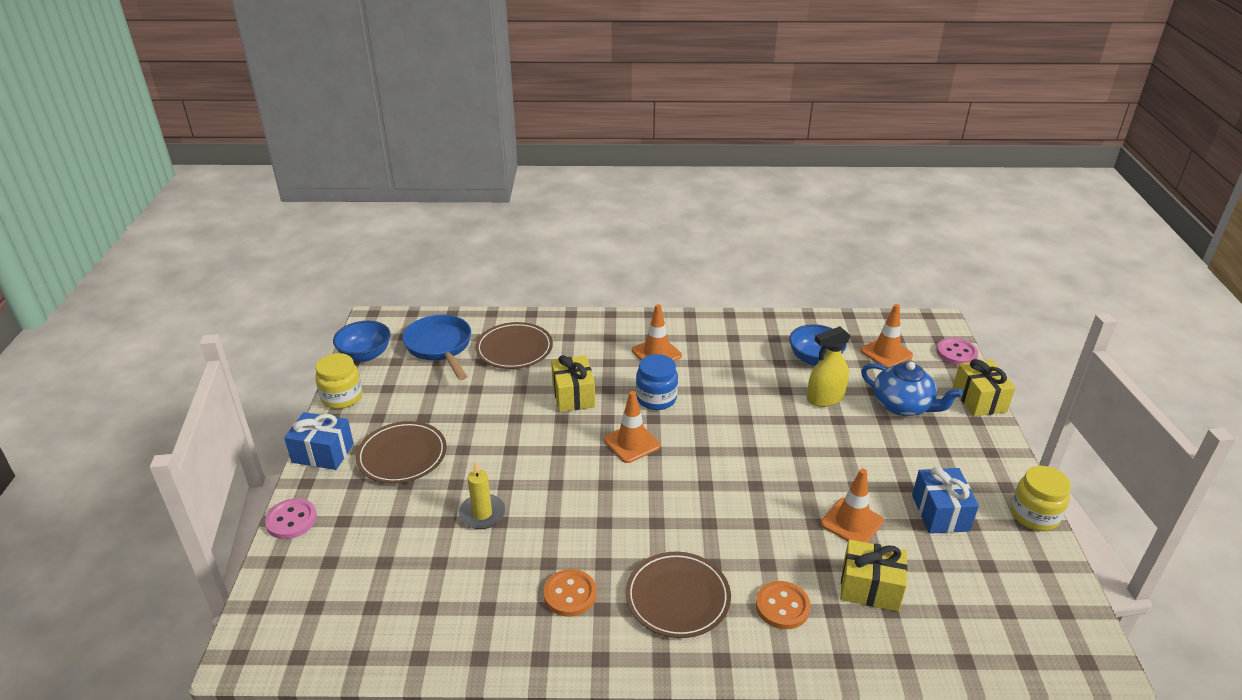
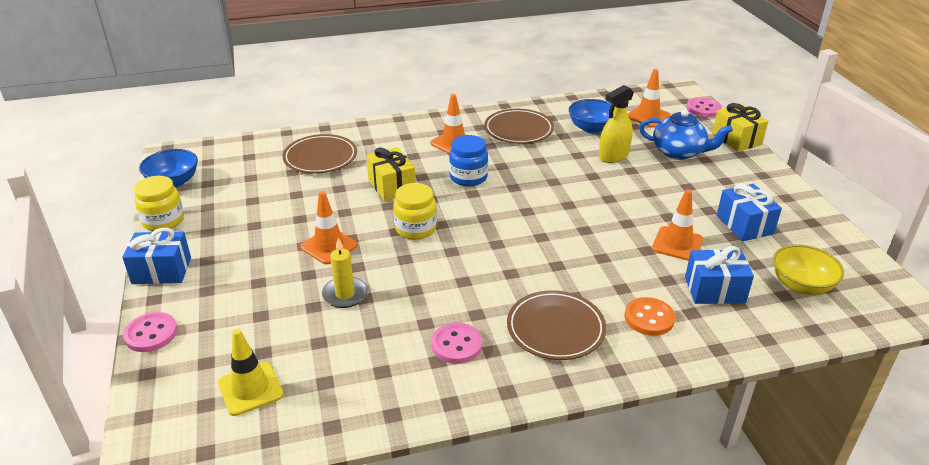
camera: 15 degrees left, 0 degrees up
(359, 599) = (250, 389): none -> yellow traffic cone
(402, 456) = (245, 260): brown plate -> brown plate (518, 130)
(440, 347) = (247, 166): blue pan -> none
(570, 594) = (456, 345): orange button -> pink button
(631, 443) = (461, 215): orange traffic cone -> orange traffic cone (329, 246)
(870, 587) = (714, 290): yellow gift -> blue gift
(973, 603) = (801, 285): none -> yellow bowl
(1034, 515) = (817, 214): yellow jar -> yellow jar (415, 229)

